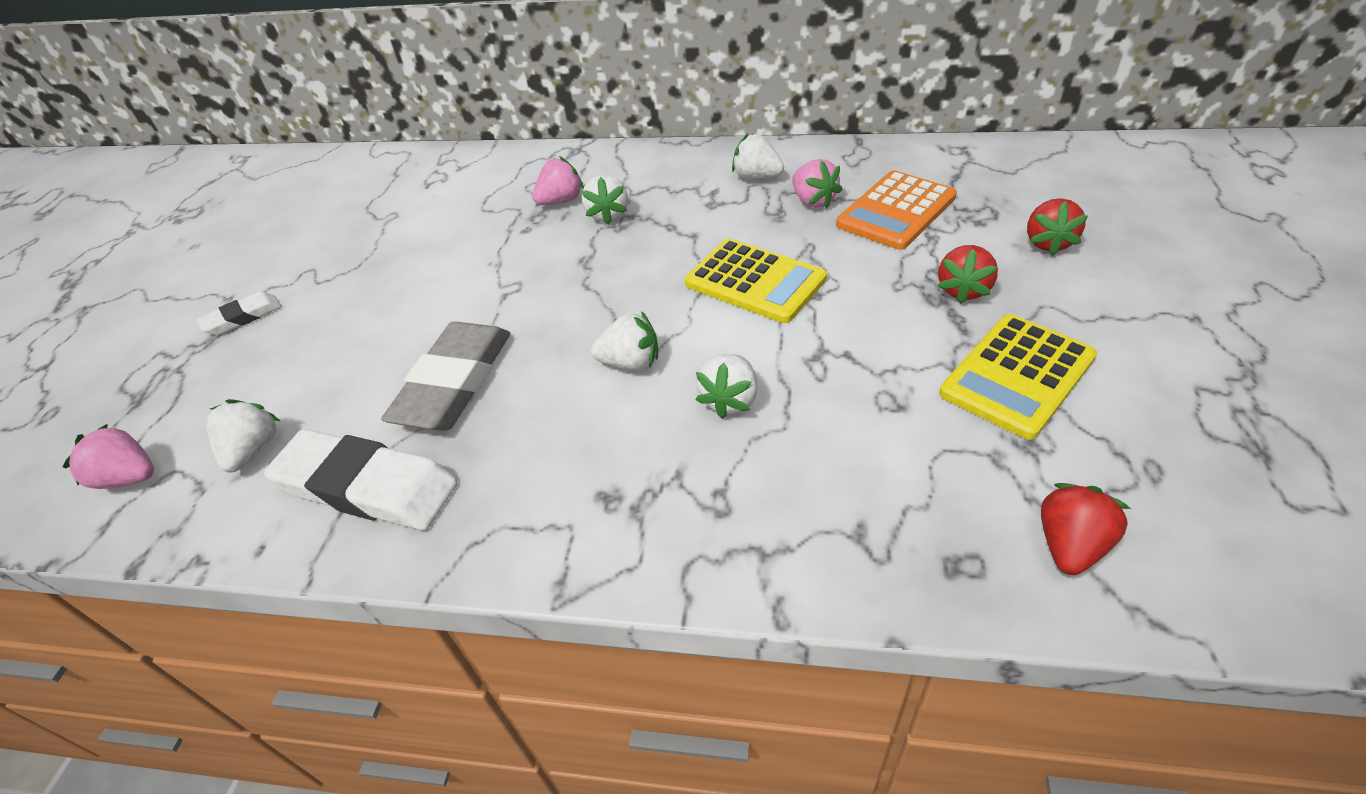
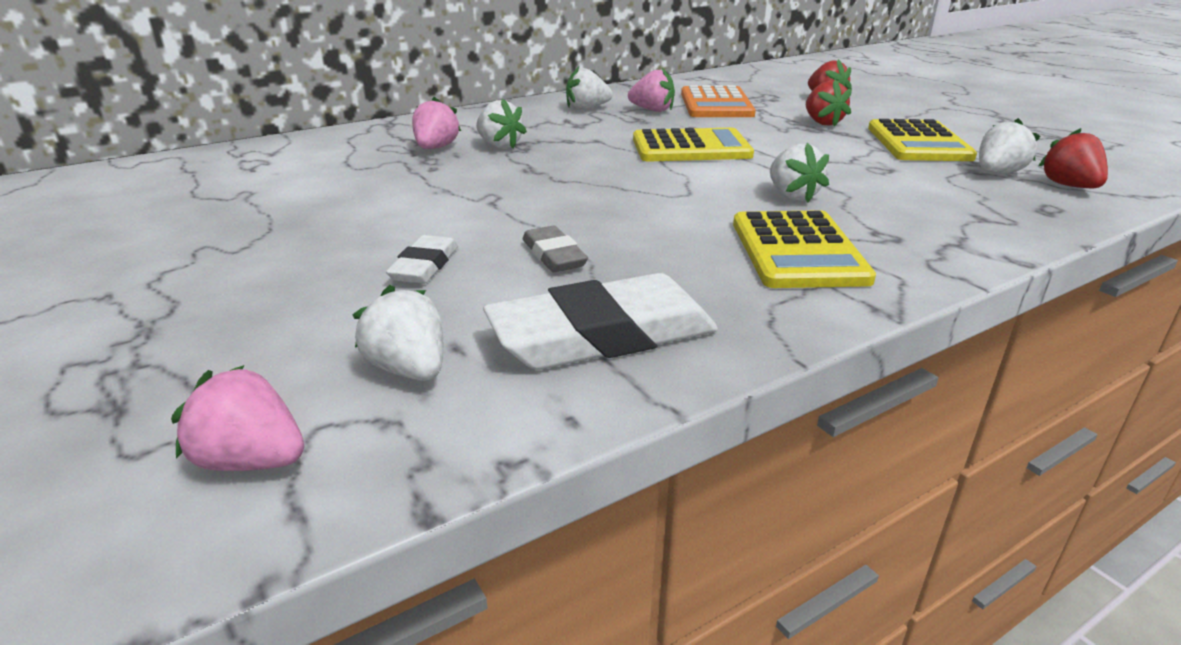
camera: 45 degrees left, 15 degrees down
(129, 478) = (252, 461): pink strawberry -> pink strawberry turned 45 degrees clockwise
(243, 317) = (168, 300): white eraser -> white eraser (425, 266)
(455, 383) = (554, 255): grey eraser -> grey eraser, size x0.52
(614, 477) = (797, 251): none -> yellow calculator
(631, 363) = (685, 202): white strawberry -> white strawberry (997, 173)

